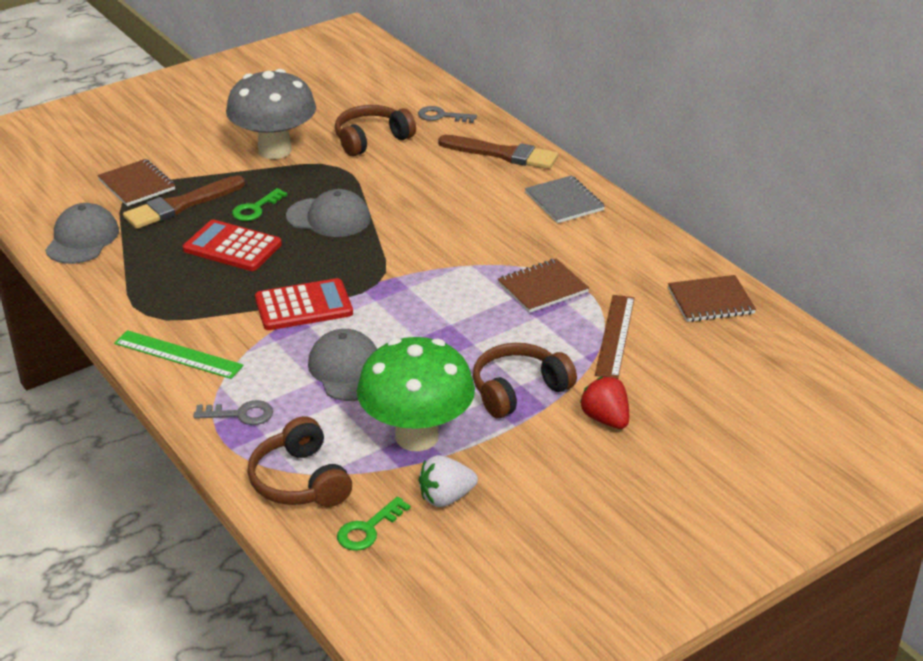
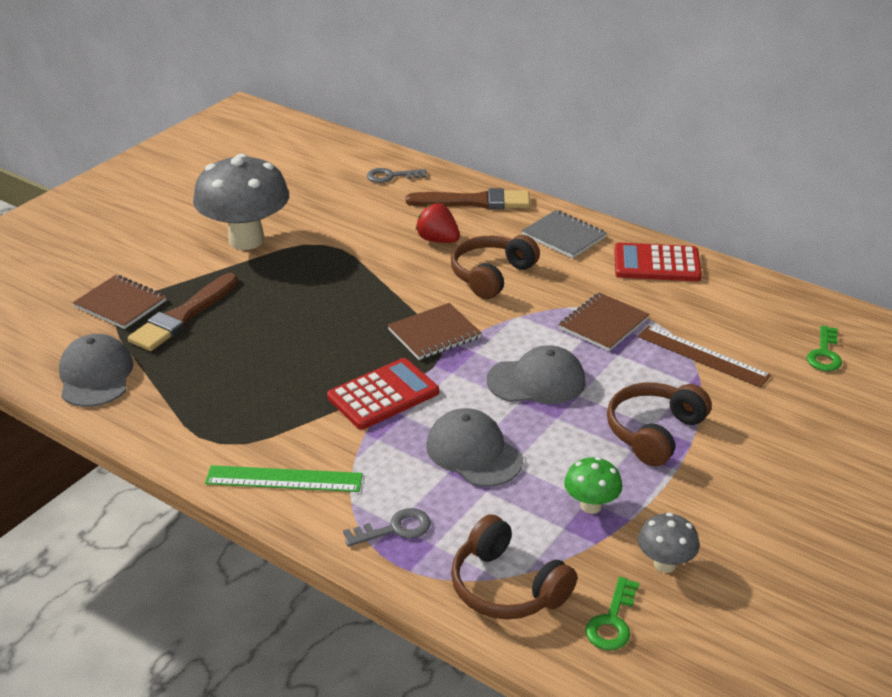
camera: 20 degrees left, 0 degrees up
(232, 247) = (267, 349): red calculator -> red calculator (656, 264)
(255, 209) = (265, 304): green key -> green key (824, 354)
(328, 218) = (347, 298): grey cap -> grey cap (536, 381)
(371, 140) = (338, 211): brown headphones -> brown headphones (491, 275)
(417, 436) = (591, 506): green mushroom -> green mushroom, size x0.46
(446, 497) = (665, 564): white strawberry -> grey mushroom
(605, 419) = (754, 441): red strawberry -> red strawberry (438, 240)
(615, 336) = (702, 356): brown ruler -> brown ruler turned 45 degrees counterclockwise
(710, 301) = (762, 303): brown notebook -> brown notebook (434, 334)

